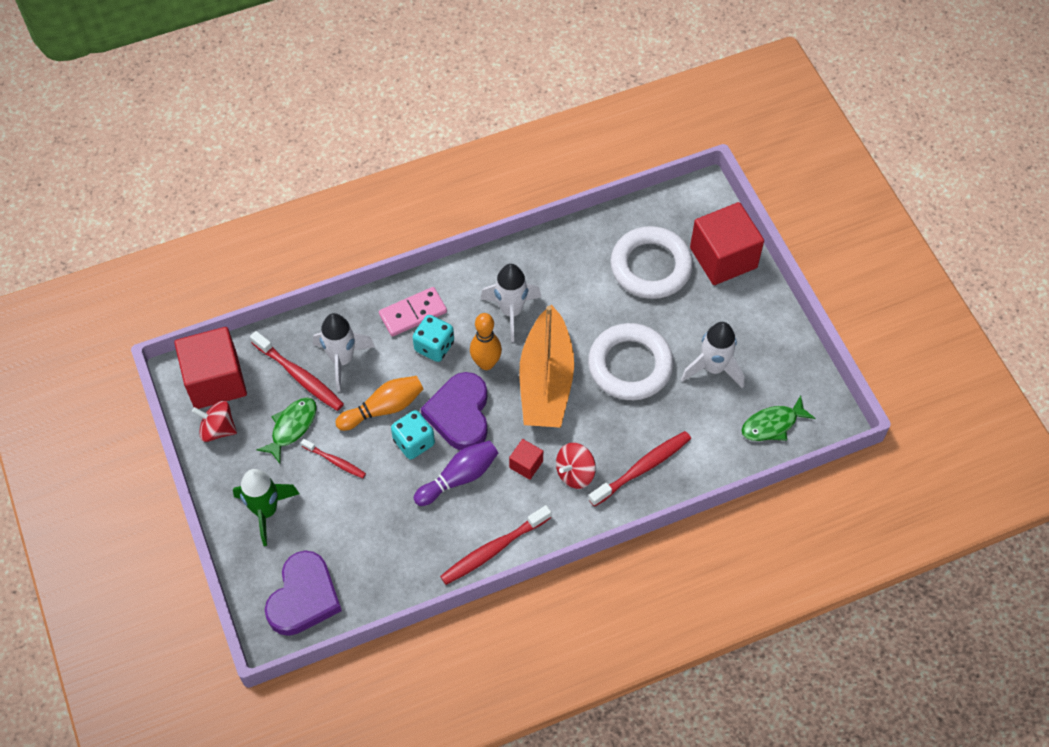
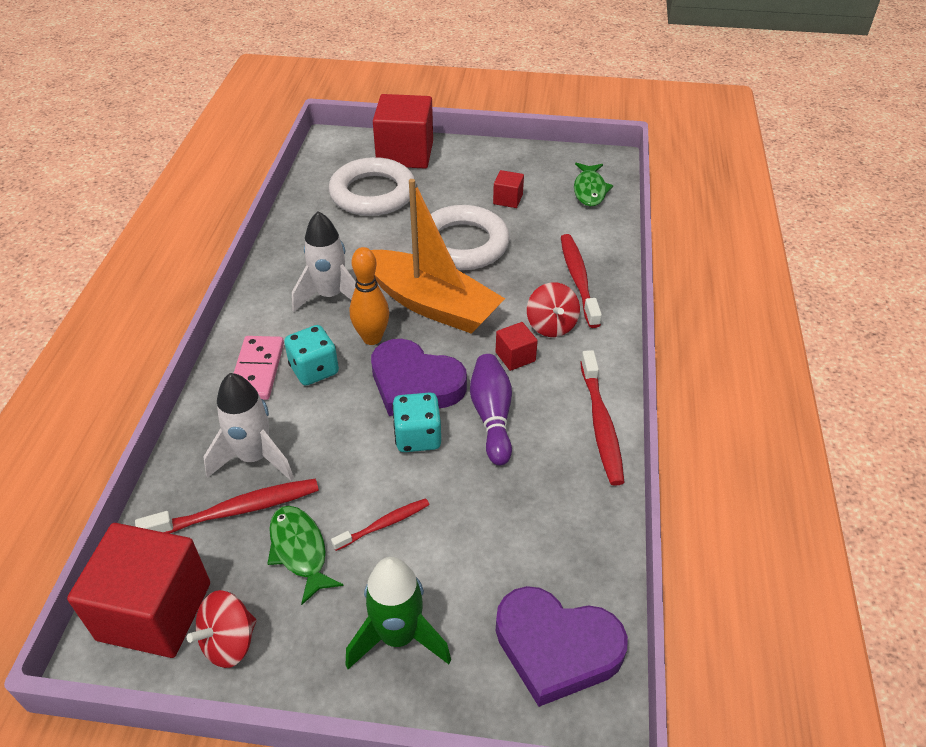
camera: 60 degrees left, 15 degrees down
(304, 597) = (556, 647): purple heart -> purple heart turned 150 degrees clockwise
(383, 408) = (352, 446): orange bowling pin -> none
(713, 368) = (508, 199): white rocket -> red cube

